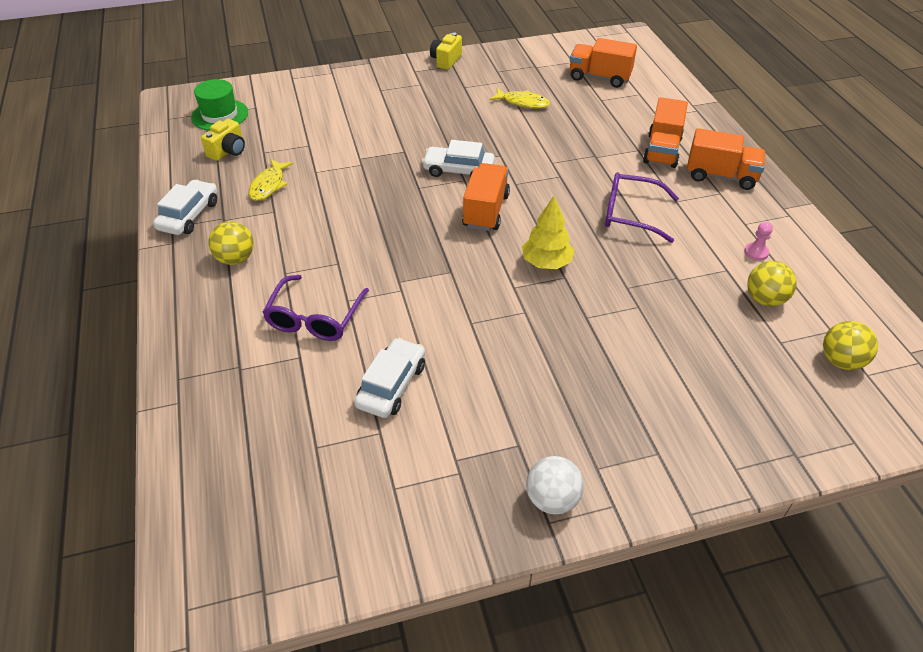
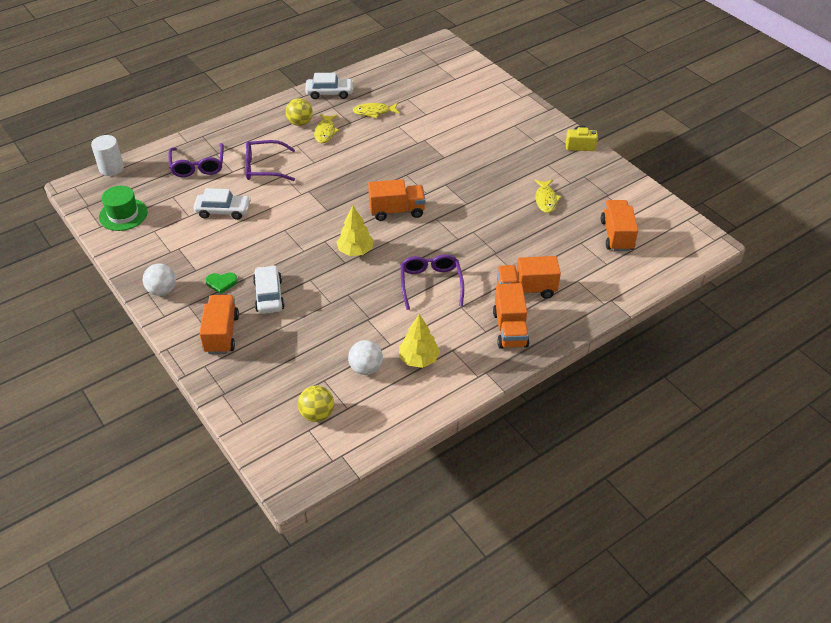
camera: 70 degrees right, 0 degrees up
(172, 533) = (111, 168): none -> white cylinder
(220, 115) = (437, 68): green hat -> green hat (123, 214)
(228, 151) = (400, 85): yellow camera -> none
(256, 398) = (198, 166): none -> purple glasses
(278, 238) = (325, 132): none -> yellow fish
(458, 170) = (436, 187): white car -> white car (269, 295)
(560, 417) = (221, 283): none -> green heart
(672, 436) = (221, 334): none -> orange truck
(756, 252) = (419, 359): pink pawn -> yellow tree
(765, 299) = (366, 368): yellow ball -> white ball

